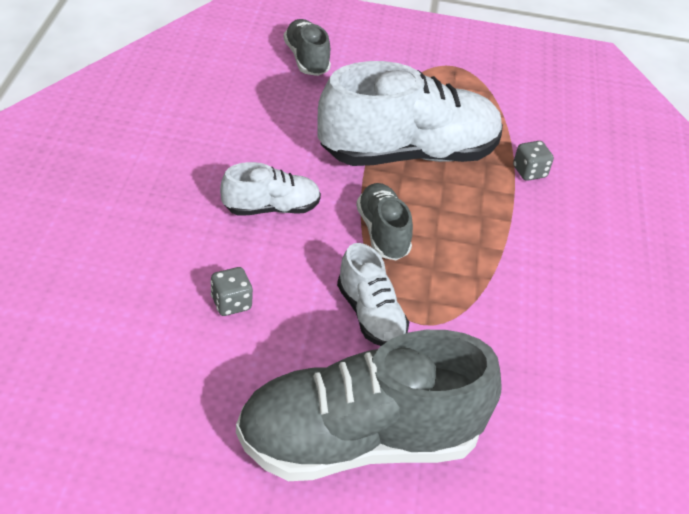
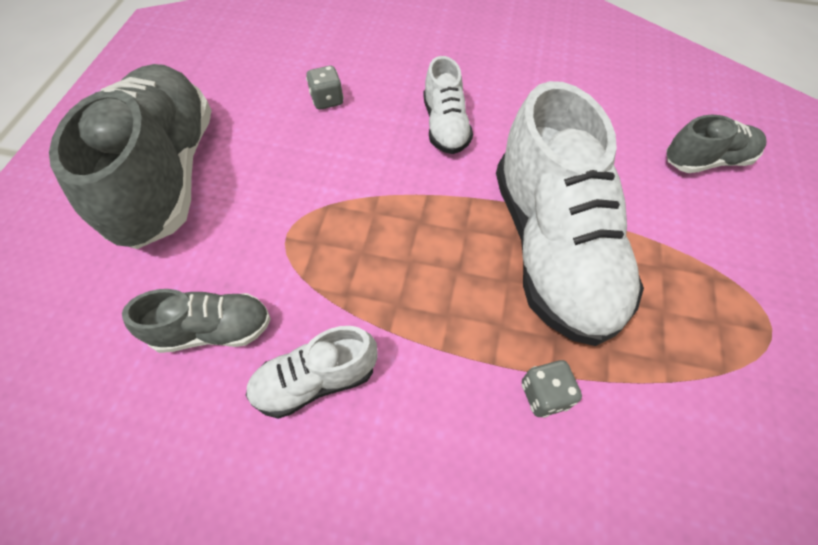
camera: 100 degrees right, 15 degrees up
(370, 315) = (303, 192): white shoe -> white shoe (315, 380)
(382, 232) = (415, 211): grey shoe -> grey shoe (213, 330)

